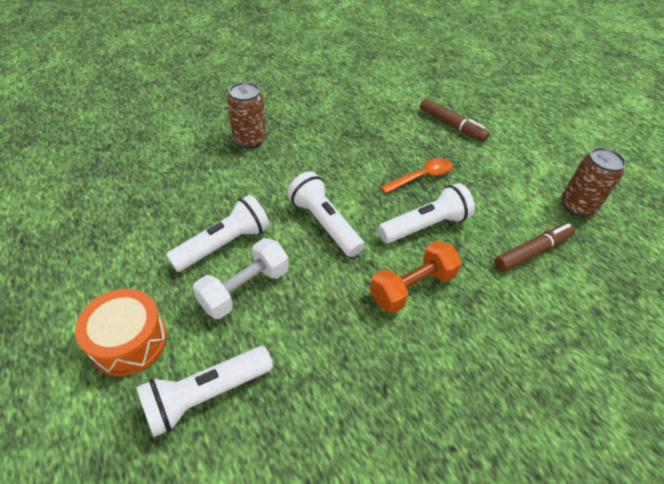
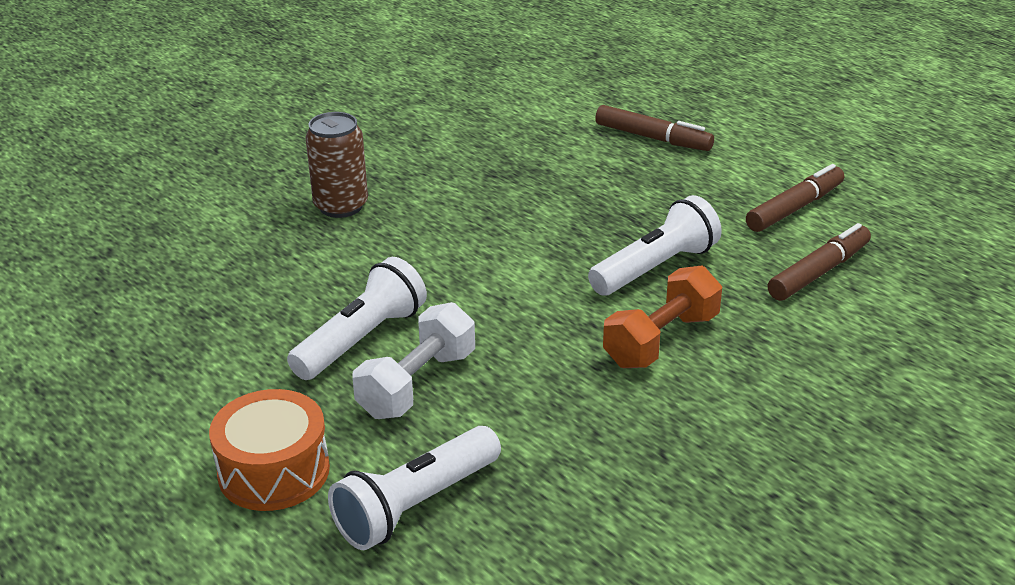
camera: 10 degrees left, 15 degrees down
(324, 223) = (504, 290): white flashlight -> none
(421, 177) = (629, 210): orange spoon -> none
(528, 196) = (794, 208): none -> brown marker
(577, 206) = (868, 208): brown can -> none

